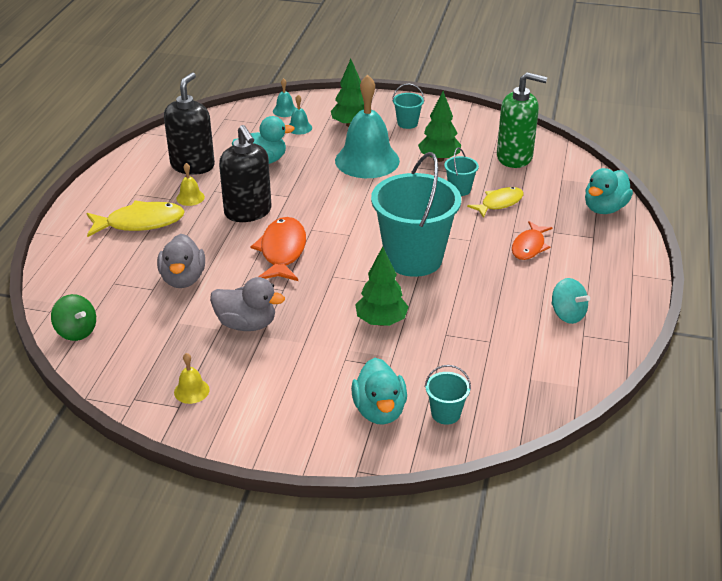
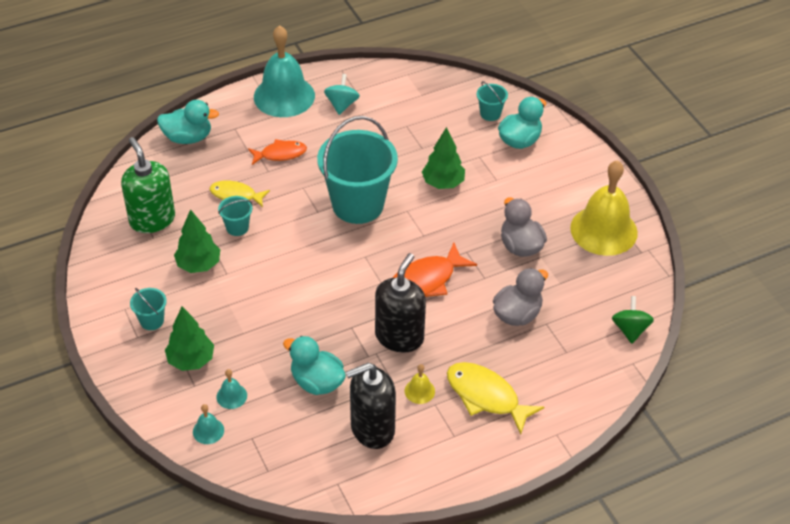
camera: 130 degrees left, 10 degrees up
(191, 391) = (603, 230): yellow bell -> yellow bell, size x2.43
(367, 160) = (245, 310): turquoise bell -> turquoise bell (284, 96)

